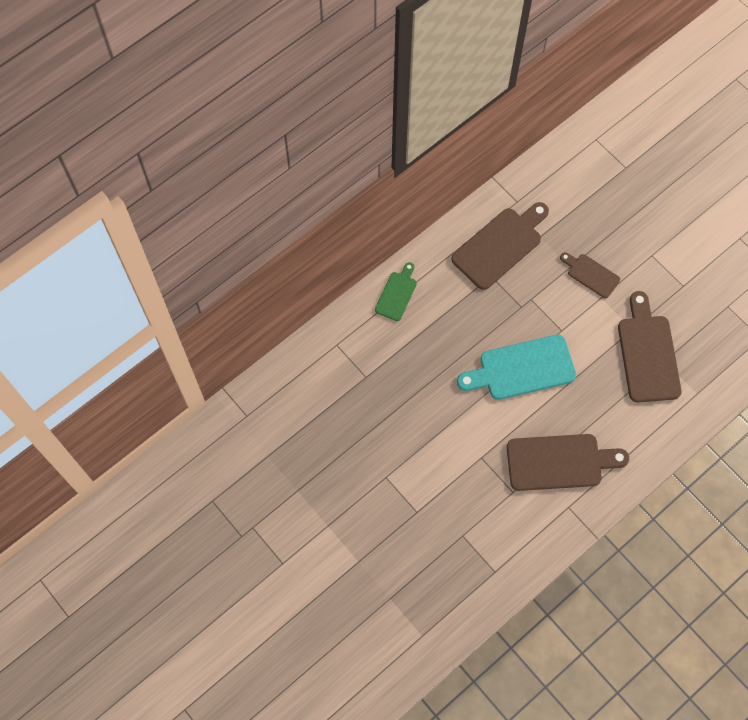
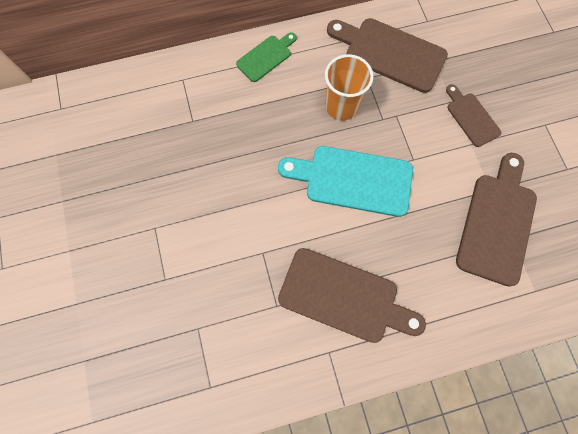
camera: 25 degrees right, 5 degrees up
(482, 310) = (341, 106): none -> orange cup
(500, 245) = (390, 53): brown cutting board -> brown cutting board turned 135 degrees counterclockwise

